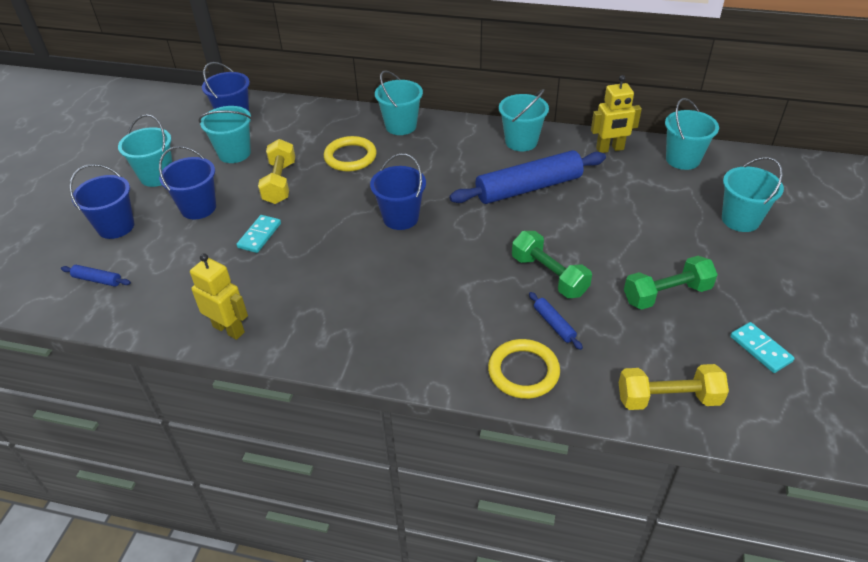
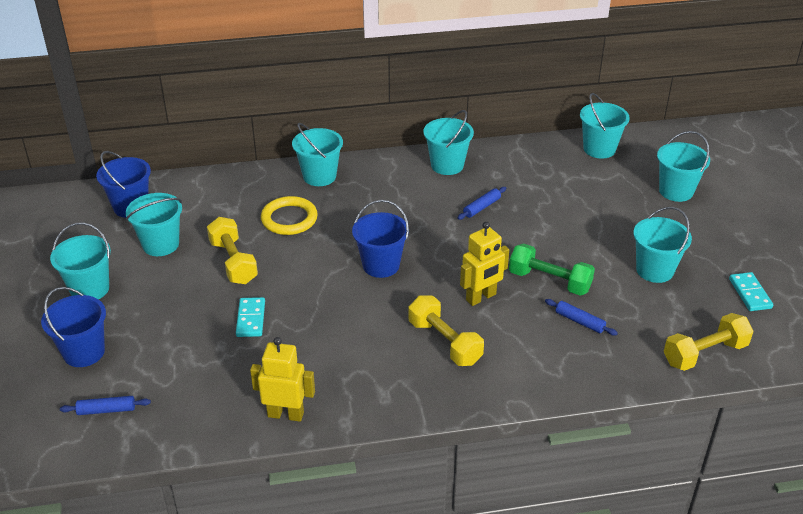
camera: 25 degrees left, 5 degrees down
(198, 208) = (163, 309): blue bucket -> none
(410, 306) = (444, 342): none -> yellow dumbbell
(523, 371) = (579, 368): yellow ring -> none
(528, 188) = (482, 207): blue rolling pin -> blue rolling pin, size x0.42
(610, 149) = (531, 154): yellow robot -> yellow robot (481, 297)
(666, 294) = (654, 270): green dumbbell -> turquoise bucket
(760, 349) = (750, 293): turquoise domino -> turquoise domino turned 45 degrees clockwise

